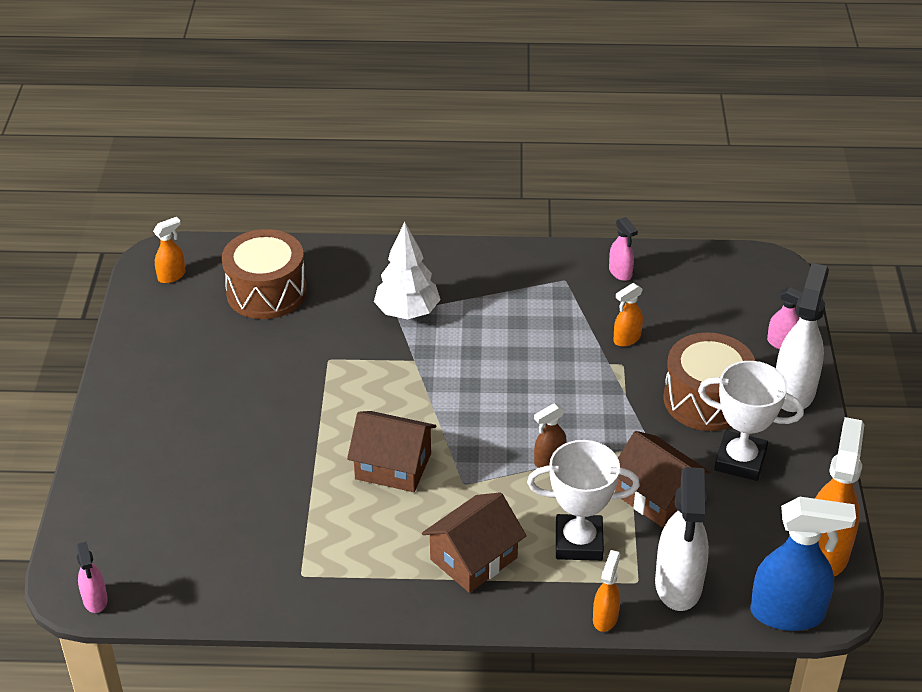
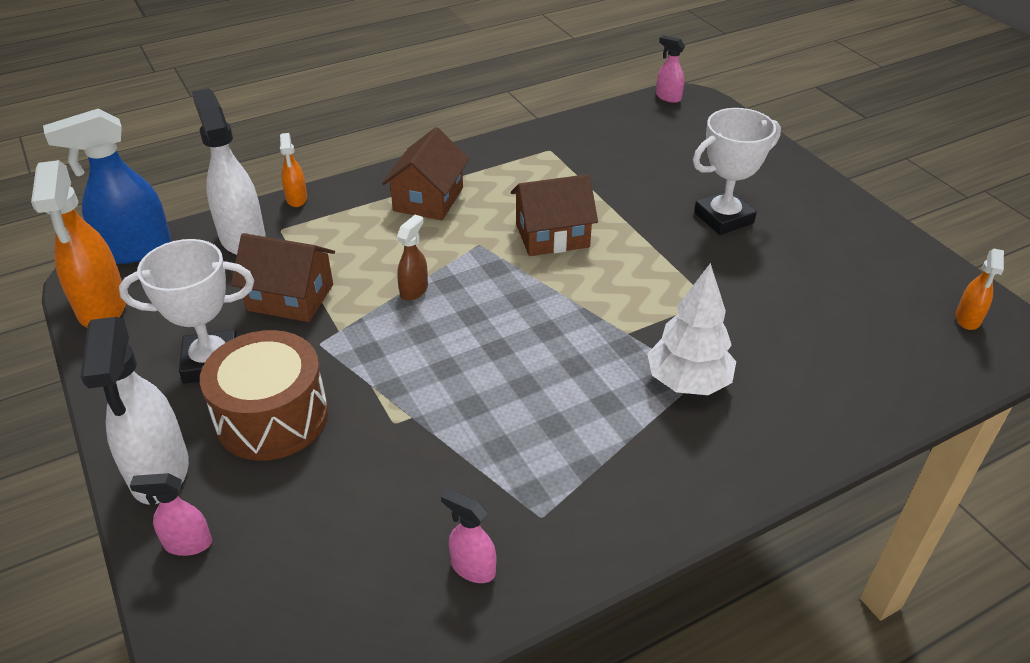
camera: 150 degrees right, 0 degrees up
(266, 292) = (856, 342): brown drum -> none
(578, 542) = (346, 238): white trophy -> white trophy (723, 218)
(626, 339) = (407, 459): orange spray bottle -> none

